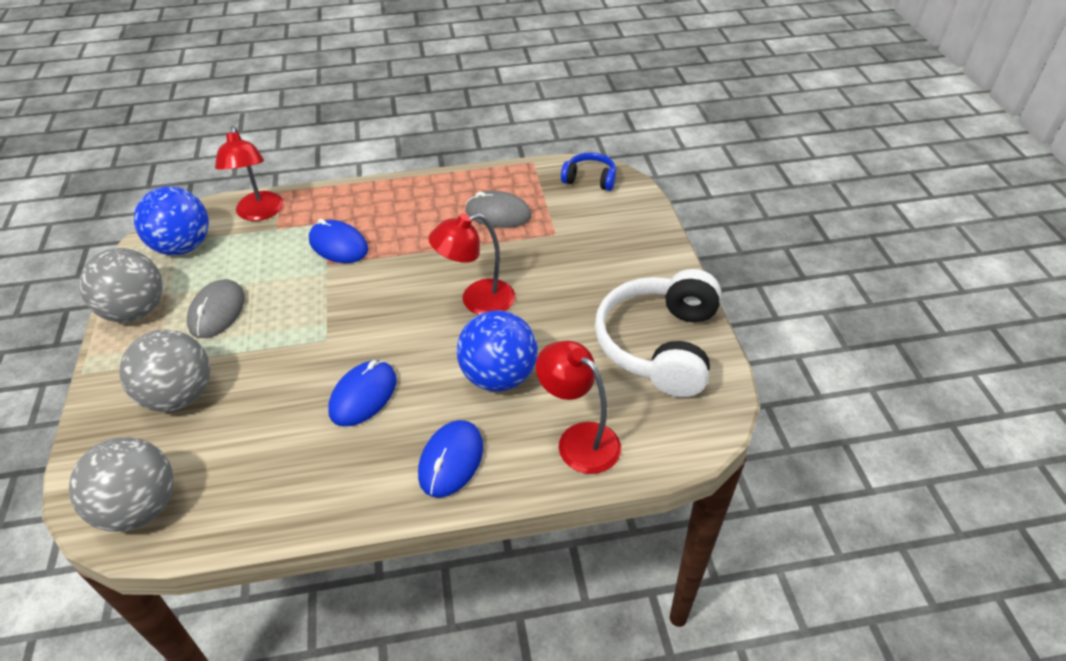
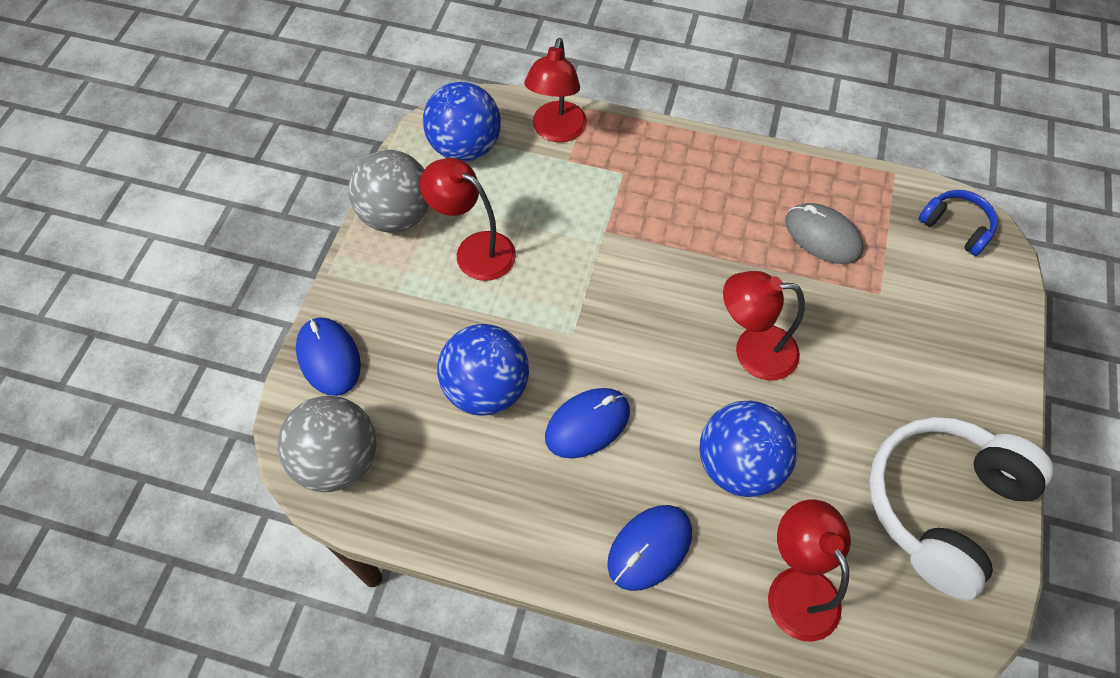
camera: 25 degrees right, 15 degrees up
(179, 396) = (409, 343): grey ball -> none
(217, 311) = (475, 250): grey mouse -> red lamp
(264, 403) = (486, 389): none -> blue ball
(338, 245) = (626, 210): blue mouse -> blue mouse (329, 358)

